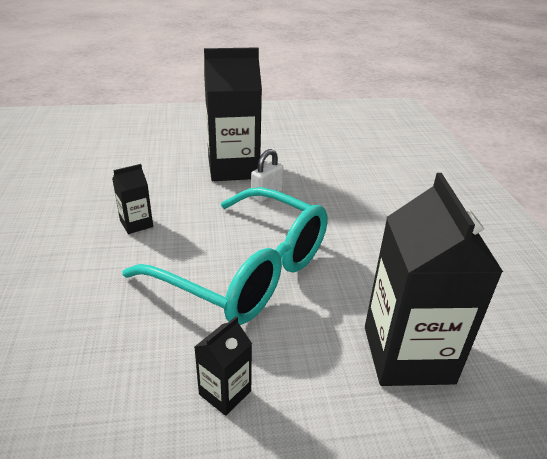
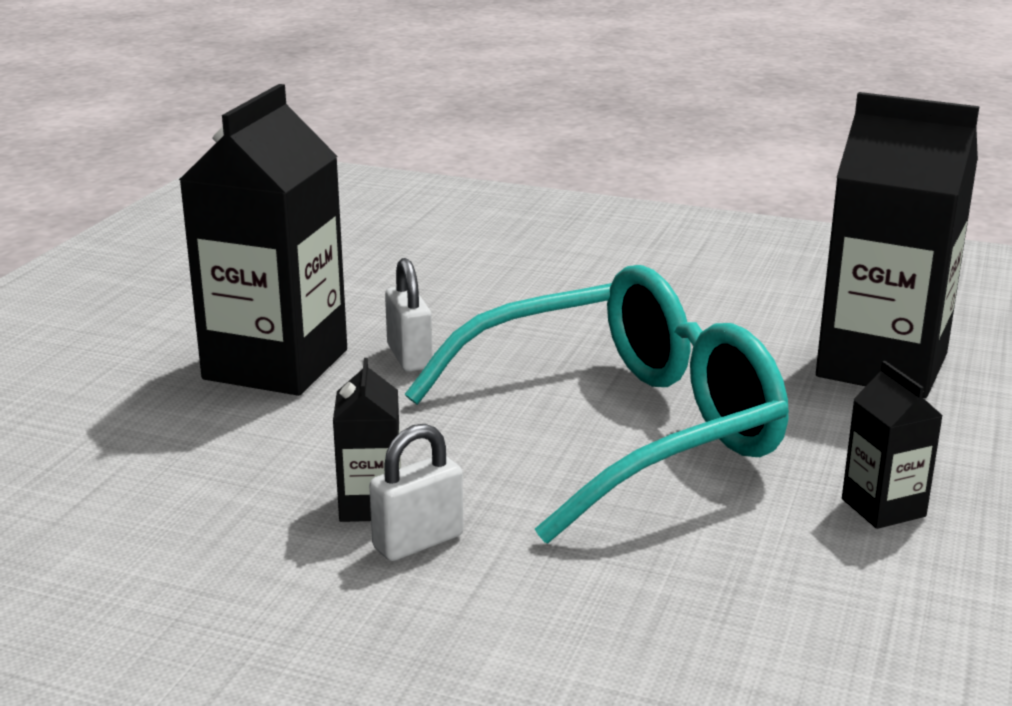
camera: 60 degrees left, 10 degrees down
(113, 243) = (418, 542): none -> white padlock

